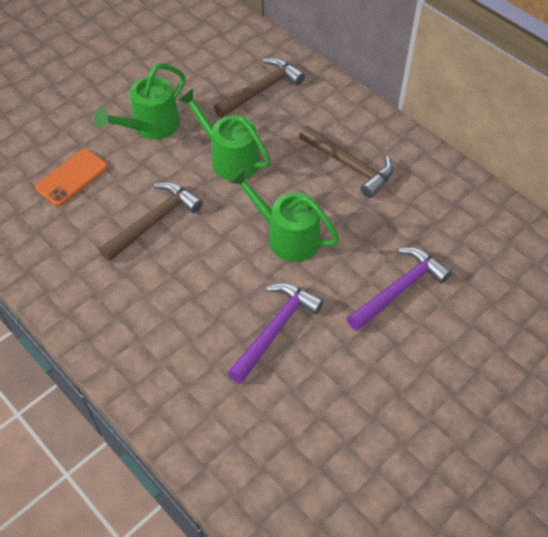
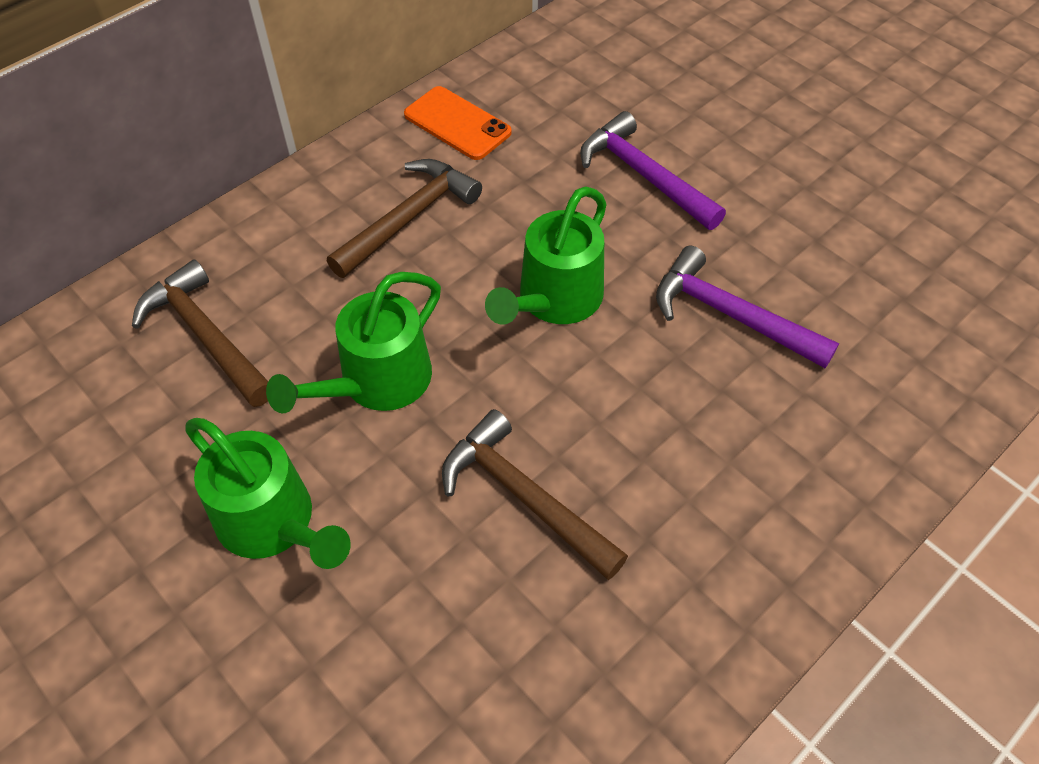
camera: 90 degrees left, 0 degrees up
(72, 177) = (405, 668): orange phone -> orange phone (457, 123)

